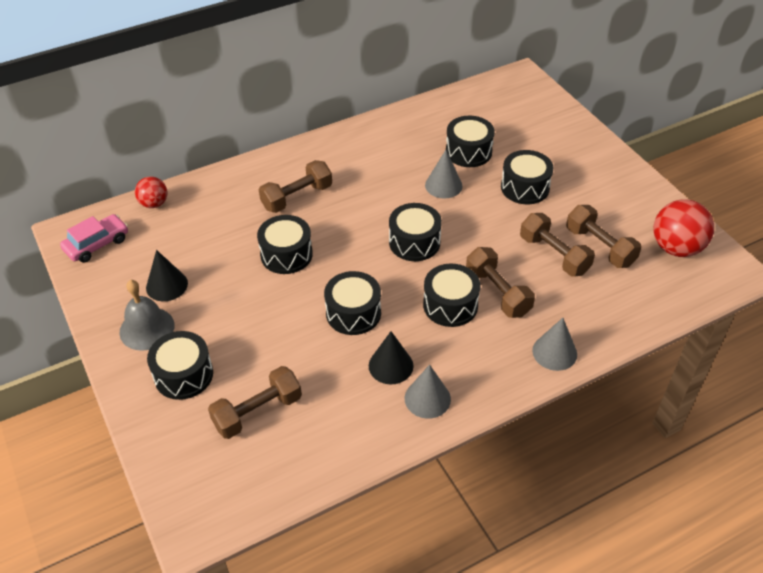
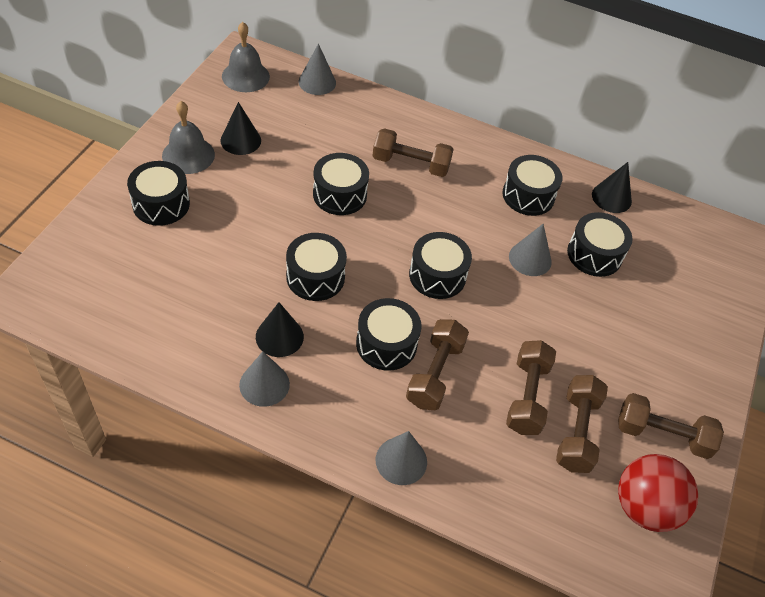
camera: 45 degrees right, 5 degrees up
(97, 244) = (245, 76): pink car -> grey bell
(154, 203) = (317, 82): red ball -> grey cone
(257, 412) = (160, 272): brown dumbbell -> brown dumbbell (662, 434)
(429, 114) = (611, 197): none -> black cone
(525, 187) = (594, 325): black drum -> black drum (528, 195)

